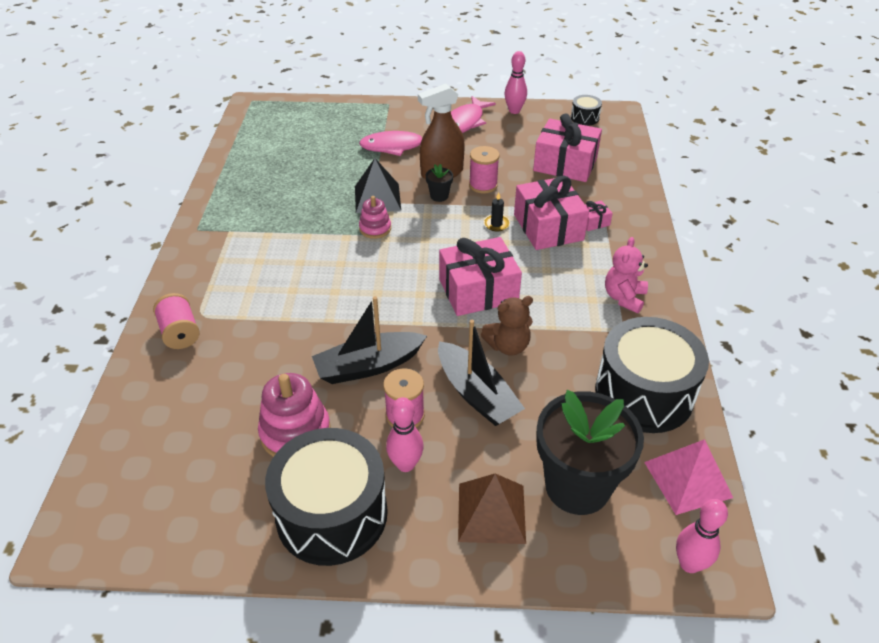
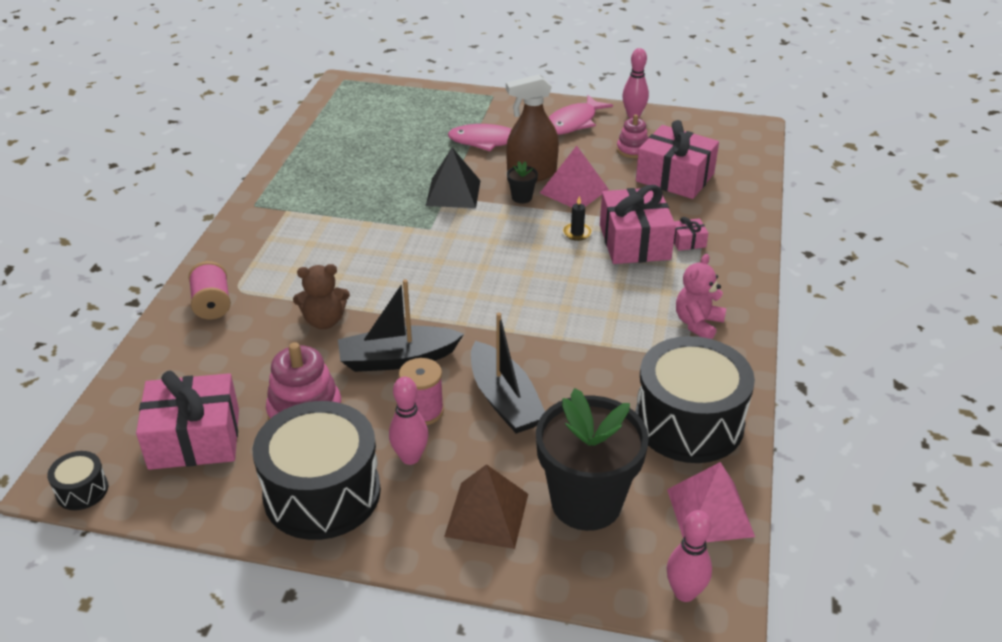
camera: 10 degrees right, 5 degrees down
(375, 228) = (442, 224): pink stacking toy -> pink stacking toy (632, 150)
(478, 290) = (536, 298): pink gift -> pink gift (194, 439)
(483, 185) = (574, 191): pink spool -> pink pyramid
(508, 346) = (552, 357): brown teddy bear -> brown teddy bear (324, 321)
(584, 118) = (713, 130): black drum -> black drum (82, 490)

